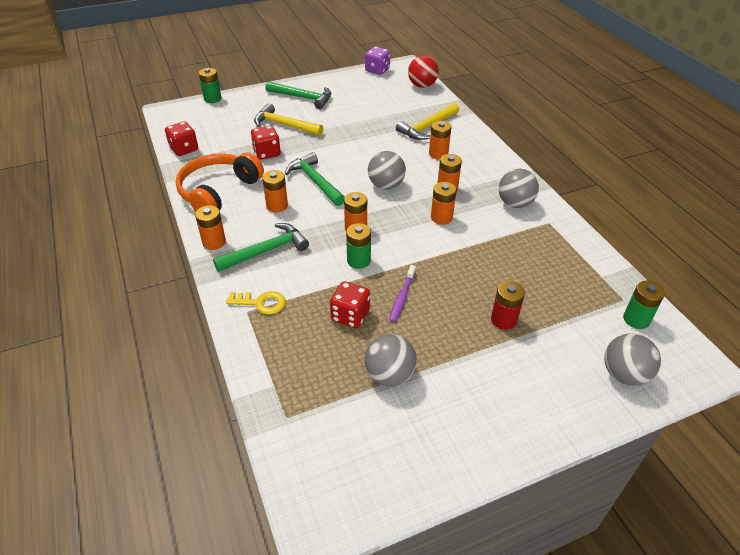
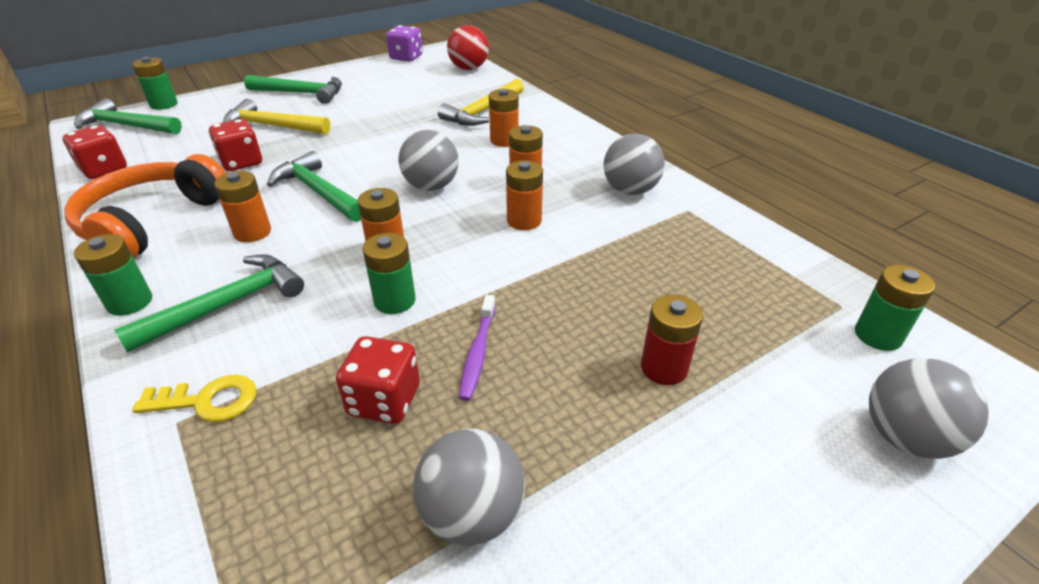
camera: 10 degrees left, 5 degrees down
(191, 115) = (126, 126): none -> green hammer
(214, 242) = (130, 302): orange battery -> green battery

